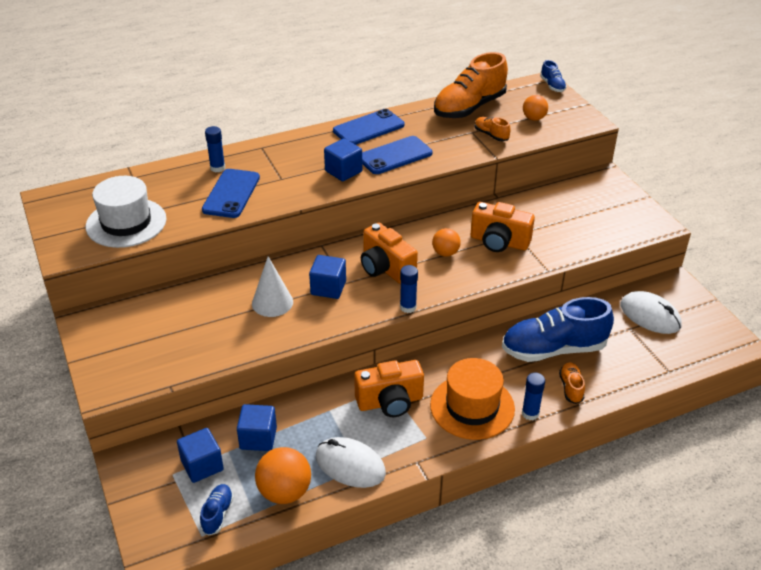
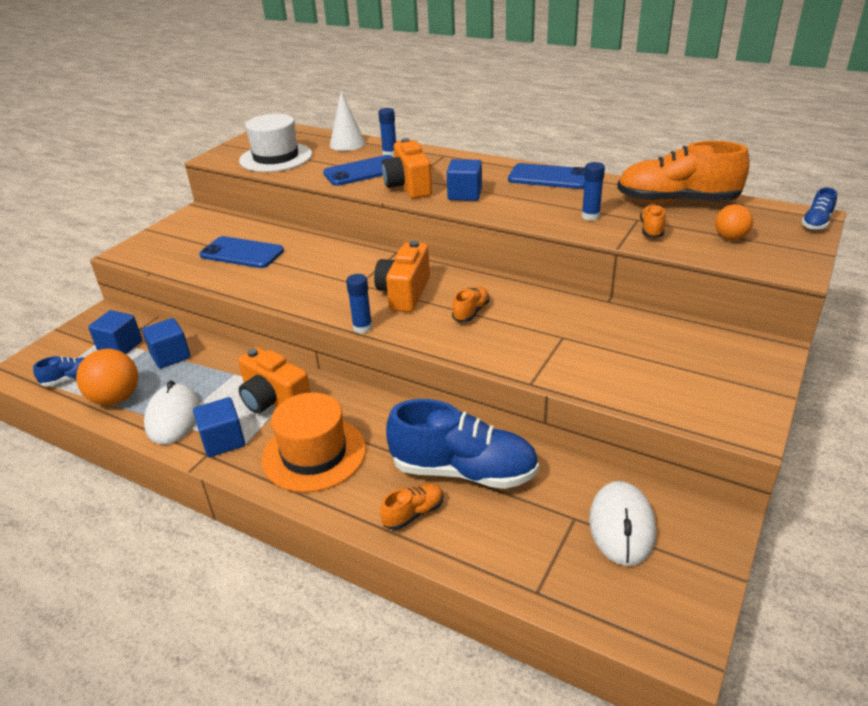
camera: 55 degrees right, 5 degrees down
(272, 302) = (293, 266): white cone -> white cone (347, 144)
(328, 288) = (342, 280): blue cube -> blue cube (223, 441)
(395, 156) = (527, 203): blue phone -> blue phone (242, 253)
(445, 253) = (471, 312): orange ball -> orange shoe
(499, 242) = (534, 333): orange camera -> orange camera (408, 186)
(530, 413) = (341, 500): blue glue stick -> blue glue stick (590, 216)
(553, 349) = (463, 471): blue shoe -> blue shoe turned 150 degrees clockwise

